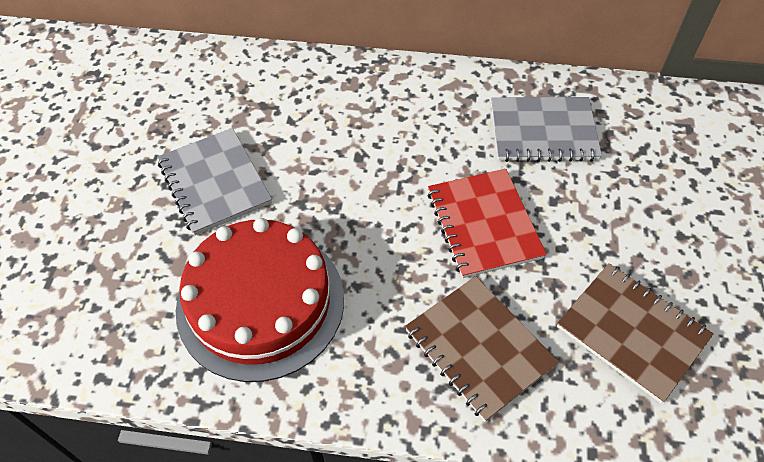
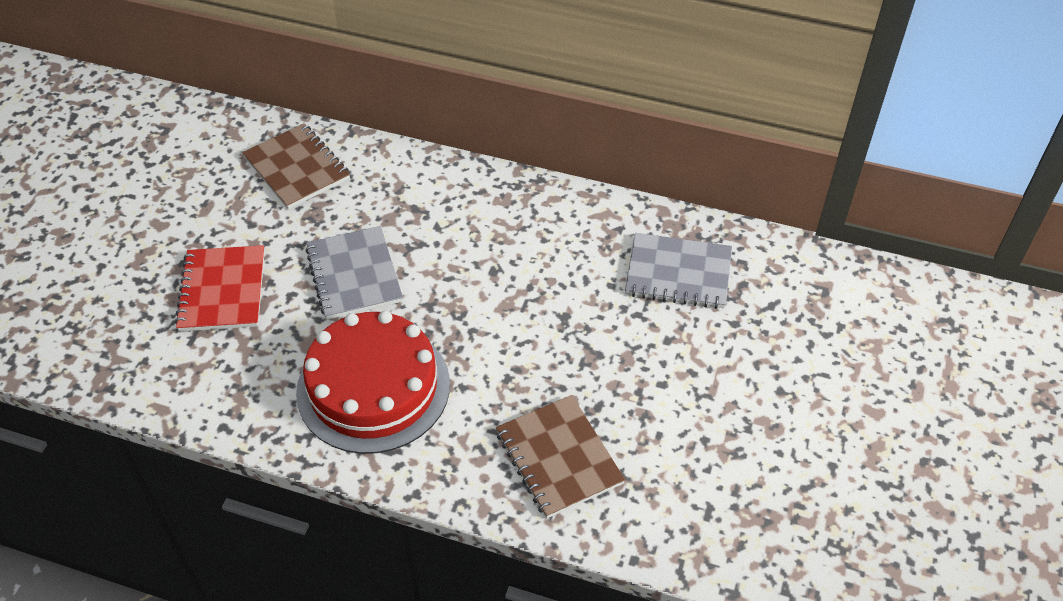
camera: 10 degrees right, 5 degrees down
(483, 224) = (594, 351): red notebook -> red notebook (222, 290)
(632, 332) = (703, 468): brown notebook -> brown notebook (297, 168)

